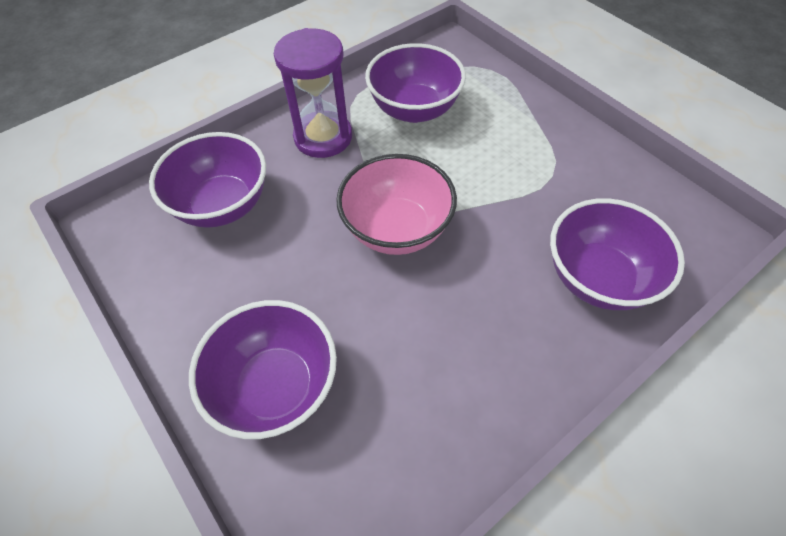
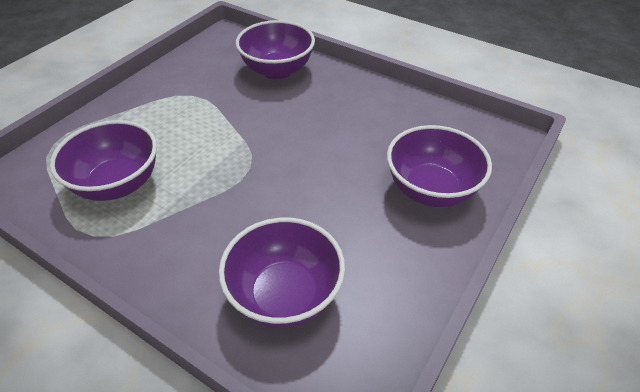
camera: 110 degrees left, 10 degrees down
(323, 137) = (168, 243): purple hourglass -> none
(397, 229) = (271, 163): pink bowl -> none

